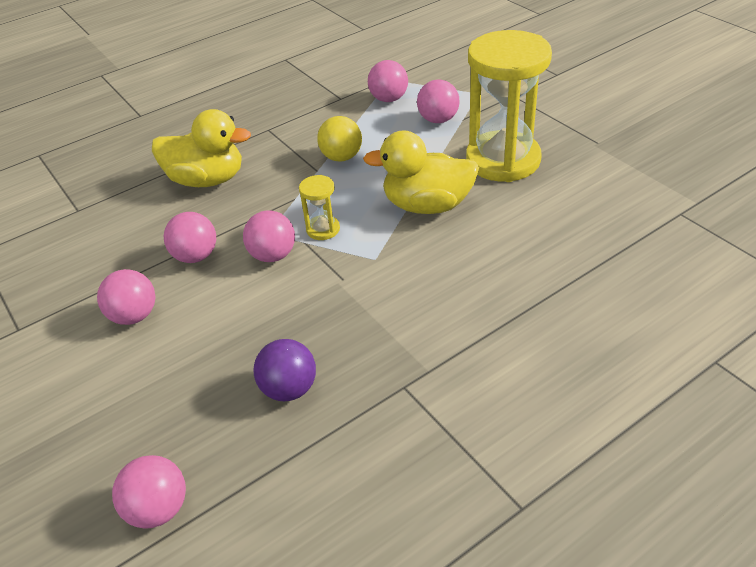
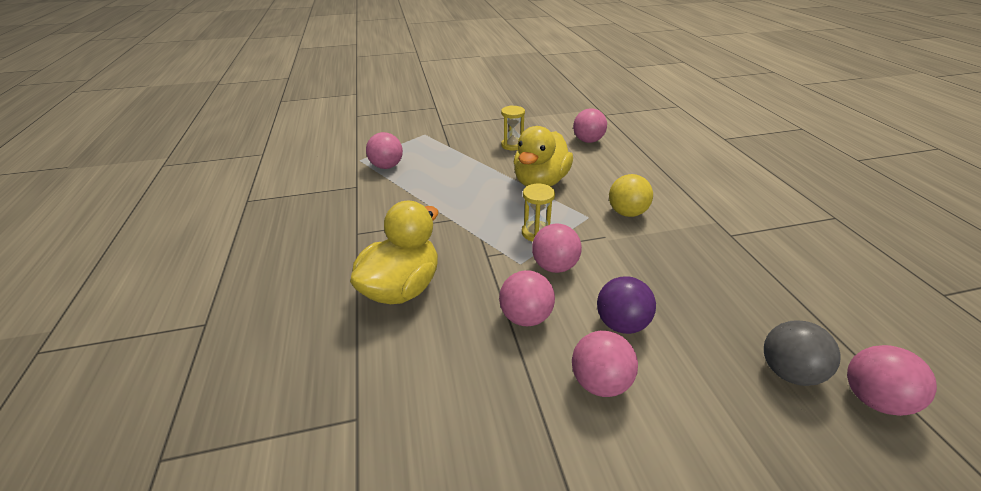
camera: 70 degrees left, 5 degrees down
(178, 441) = (788, 371): none -> grey ball
(289, 389) = (727, 289): purple ball -> purple ball (621, 323)
(341, 157) = (444, 204): yellow ball -> yellow ball (627, 213)
(438, 120) = (440, 154): pink ball -> pink ball (588, 141)
(503, 160) = (512, 145): yellow hourglass -> yellow hourglass, size x0.42

